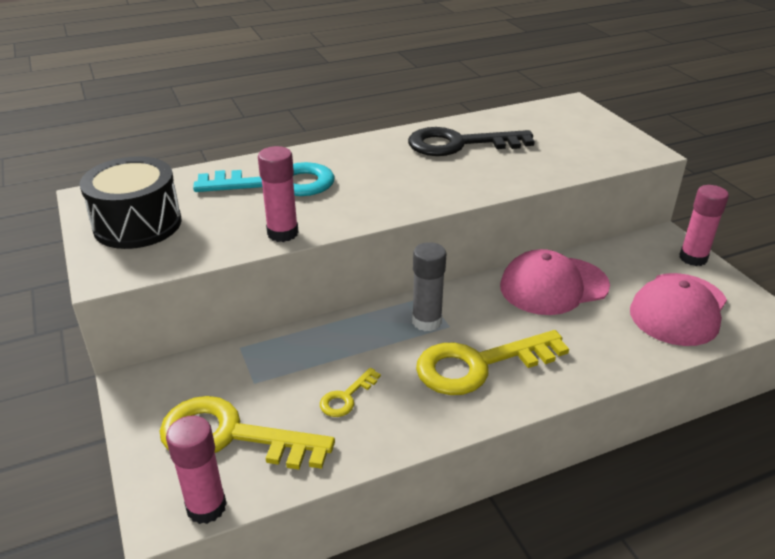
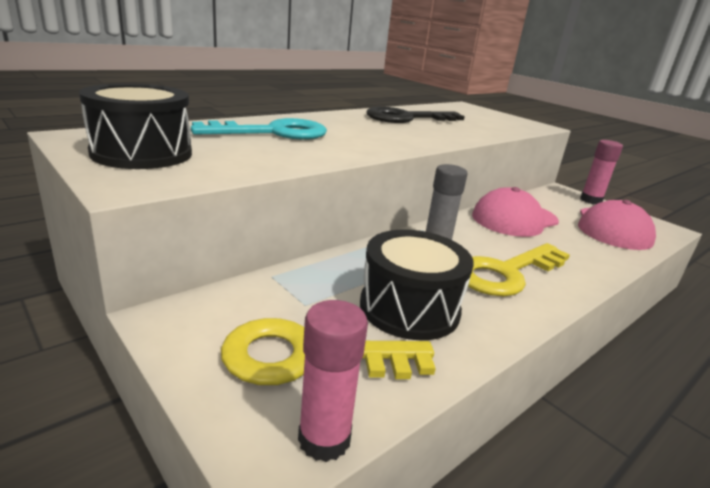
camera: 20 degrees left, 10 degrees down
(282, 233) = (305, 160): pink glue stick -> none
(346, 397) = (409, 308): yellow key -> black drum

